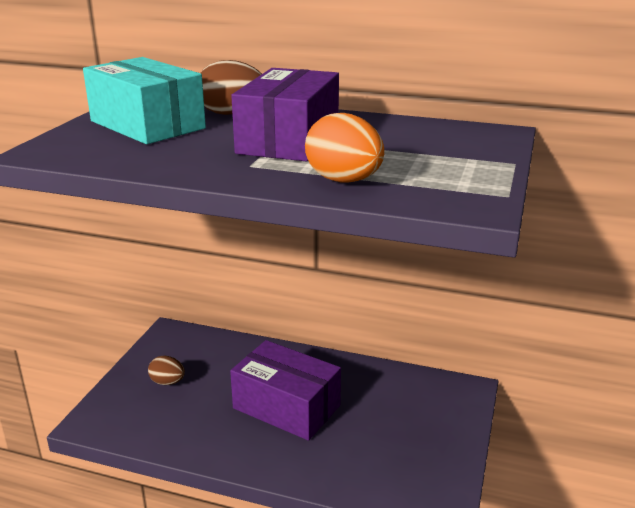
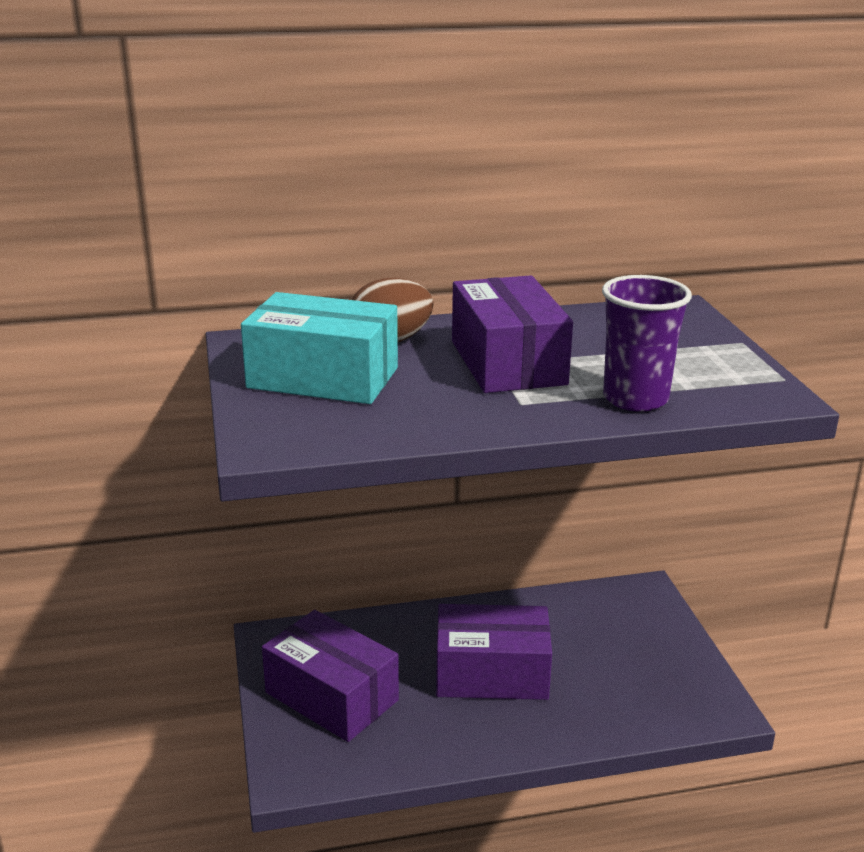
camera: 30 degrees left, 0 degrees up
(167, 382) = (331, 696): brown egg -> purple box
(344, 181) = (635, 399): orange egg -> purple cup

